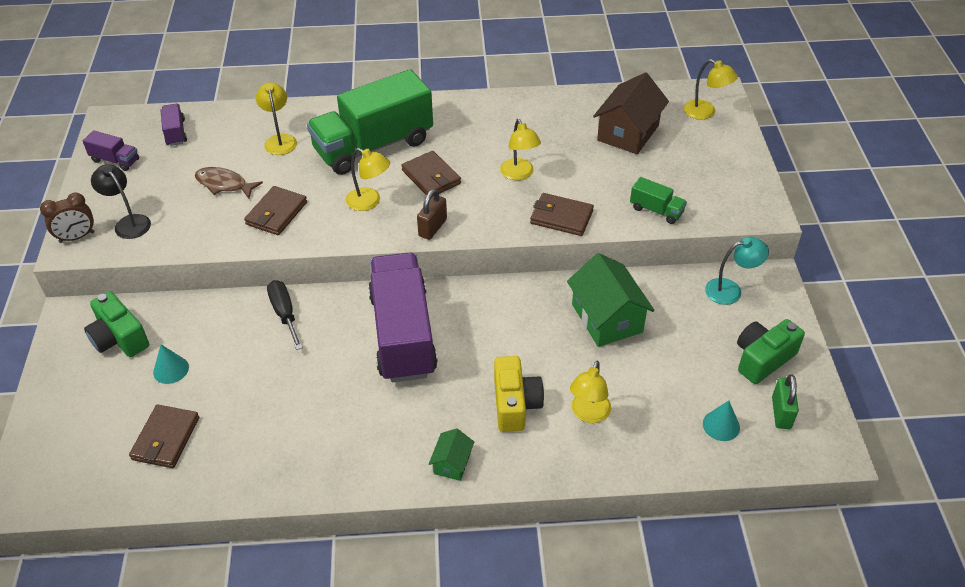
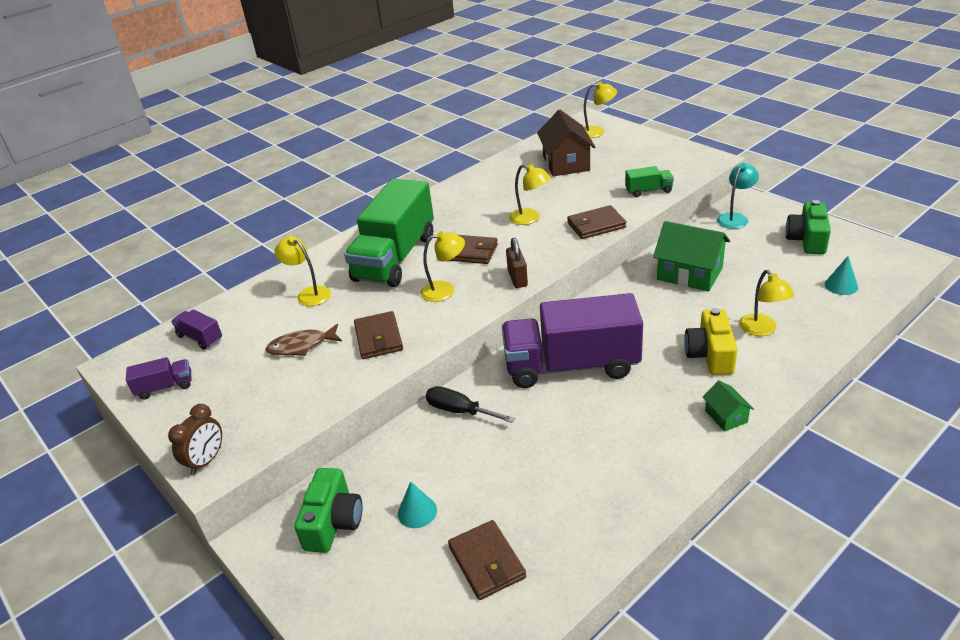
camera: 35 degrees left, 10 degrees down
(119, 338) = (333, 522): green camera -> green camera turned 90 degrees counterclockwise
(128, 222) = (246, 420): black lamp -> none
(403, 334) = (571, 365): purple truck -> purple truck turned 45 degrees counterclockwise
(515, 404) = (710, 355): yellow camera -> yellow camera turned 135 degrees counterclockwise
(781, 413) = (859, 259): green padlock -> none

